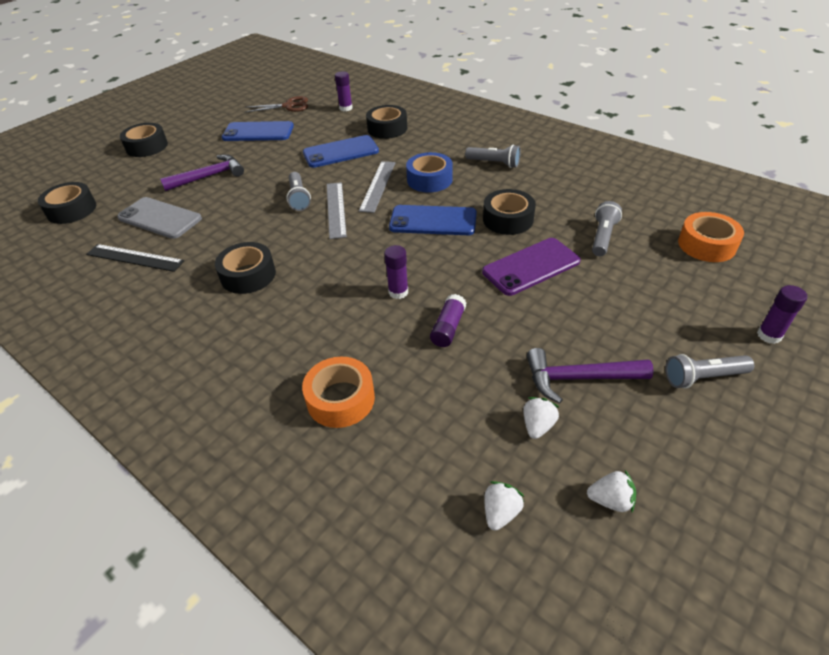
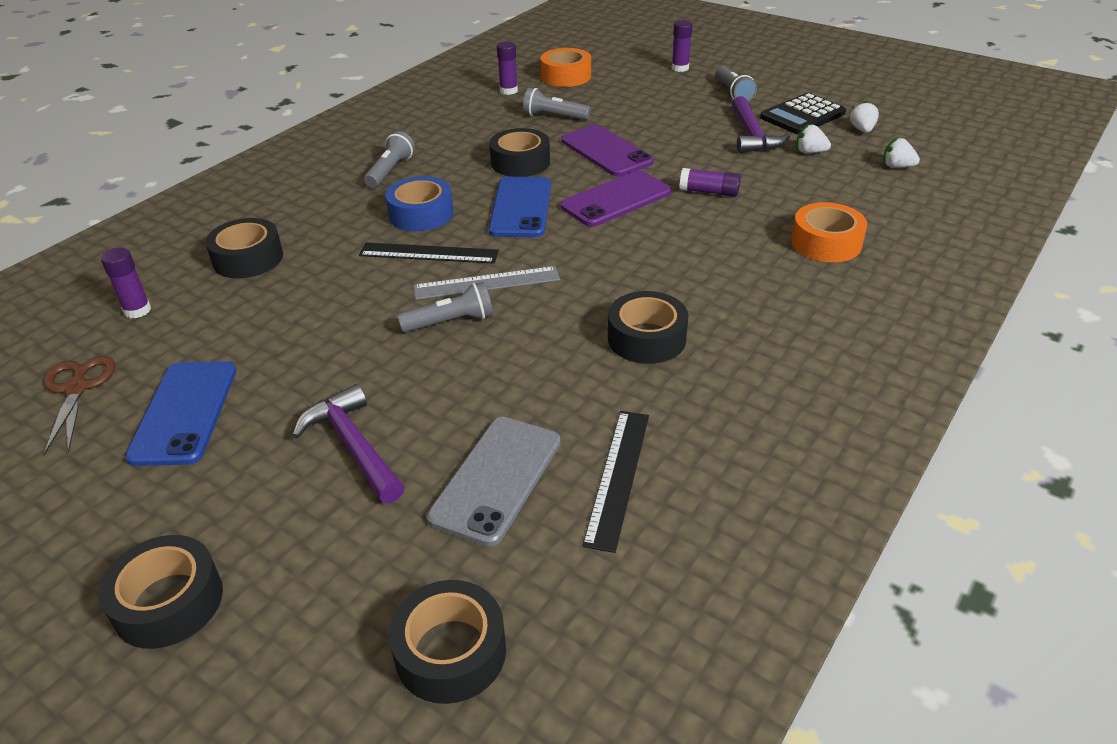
camera: 95 degrees left, 5 degrees down
(341, 152) = (313, 297): blue phone -> none
(378, 186) = (428, 253): grey ruler -> black ruler
(398, 292) = (660, 222): purple glue stick -> purple glue stick (508, 91)
(440, 269) = (616, 199): none -> purple phone
(646, 439) = (802, 115): none -> black calculator

